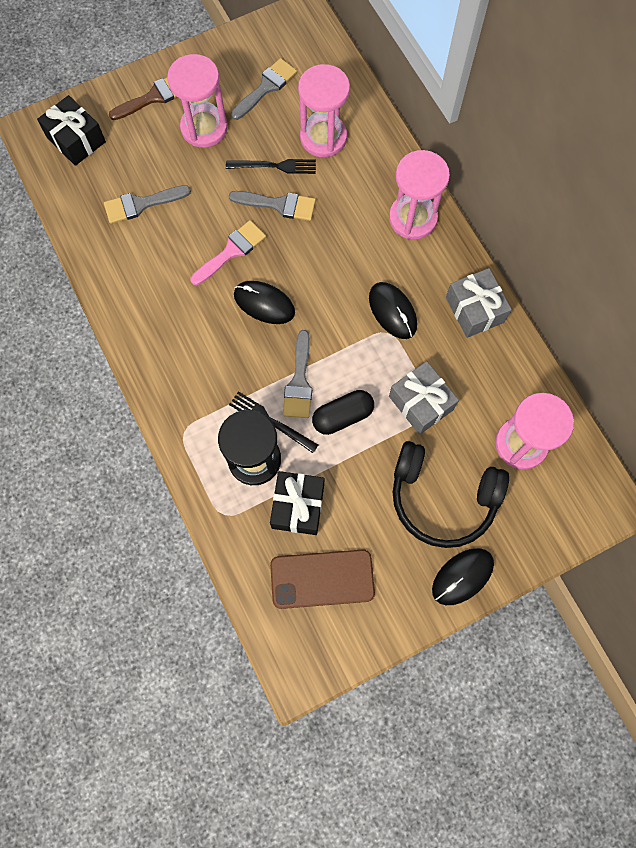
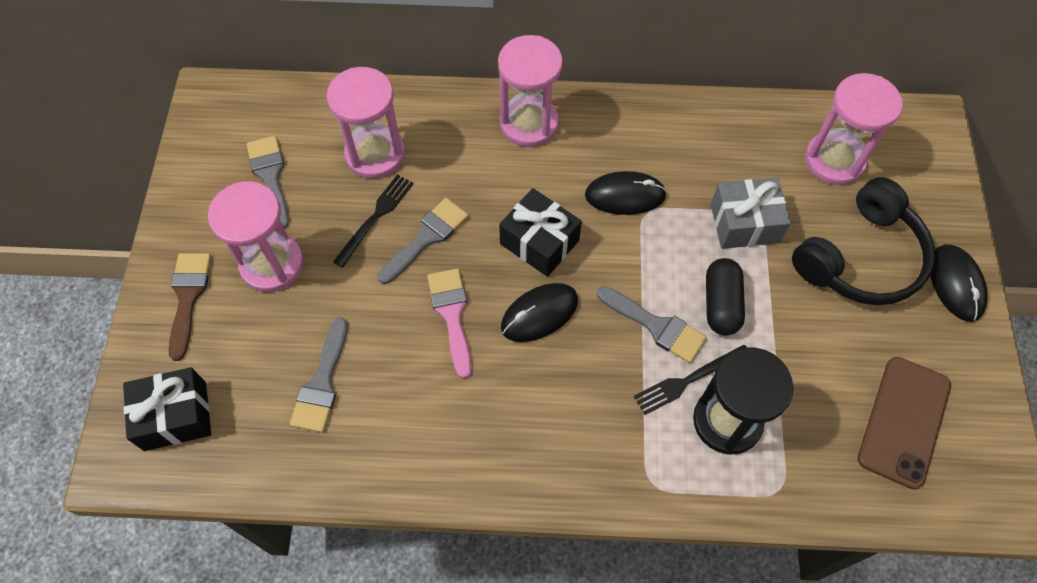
camera: 60 degrees left, 10 degrees down
(298, 506) = (806, 403): black gift -> black gift (539, 242)
(474, 310) = (666, 124): grey gift -> none

